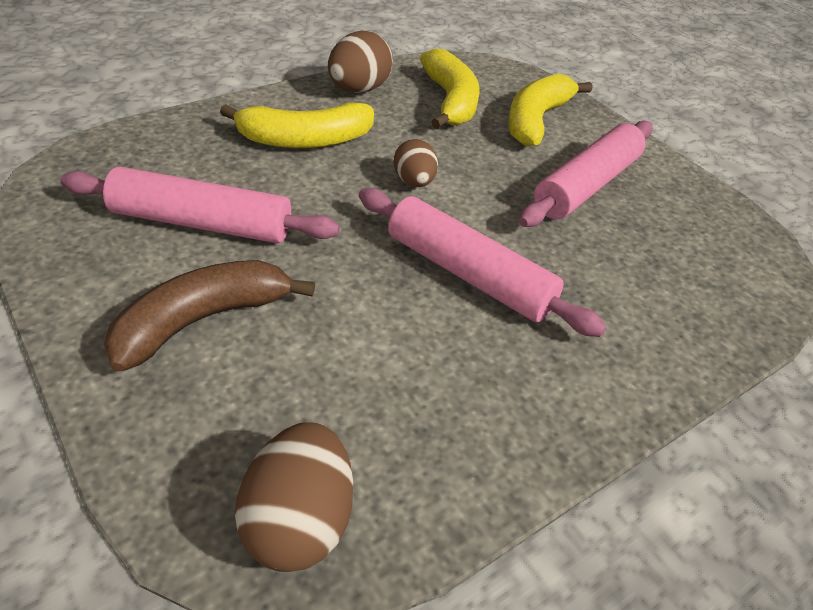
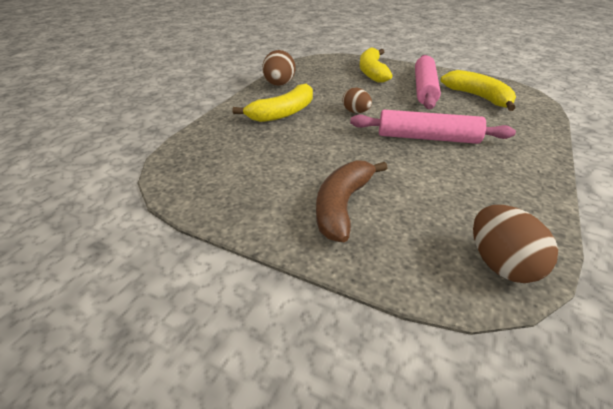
camera: 25 degrees left, 5 degrees down
(201, 223) = (282, 165): pink rolling pin -> none
(450, 101) = (327, 76): yellow banana -> yellow banana (478, 97)

